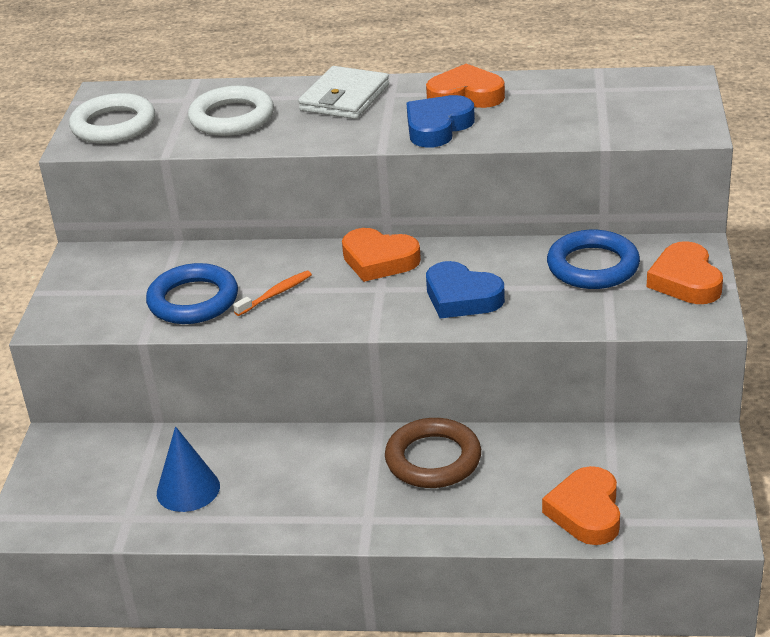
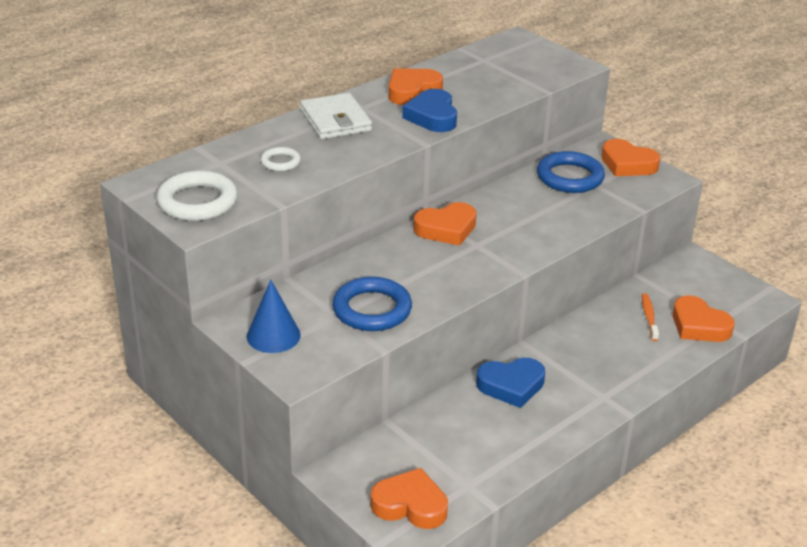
camera: 50 degrees left, 0 degrees up
(63, 503) = (410, 505): none -> orange heart
(188, 489) = (476, 445): blue cone -> blue cone (273, 335)
(232, 118) = (280, 162): white ring -> white ring, size x0.53
(275, 294) = (419, 279): orange toothbrush -> orange toothbrush (649, 317)
(433, 459) = (583, 344): brown ring -> none
(462, 297) = (532, 227): blue heart -> blue heart (511, 385)

